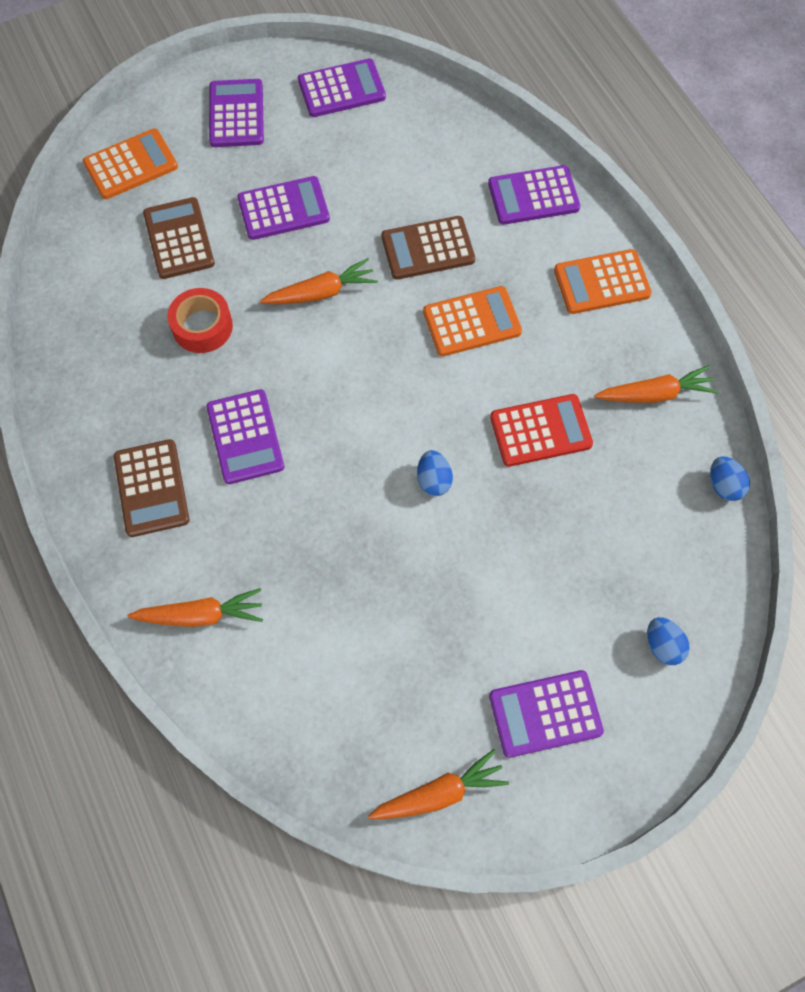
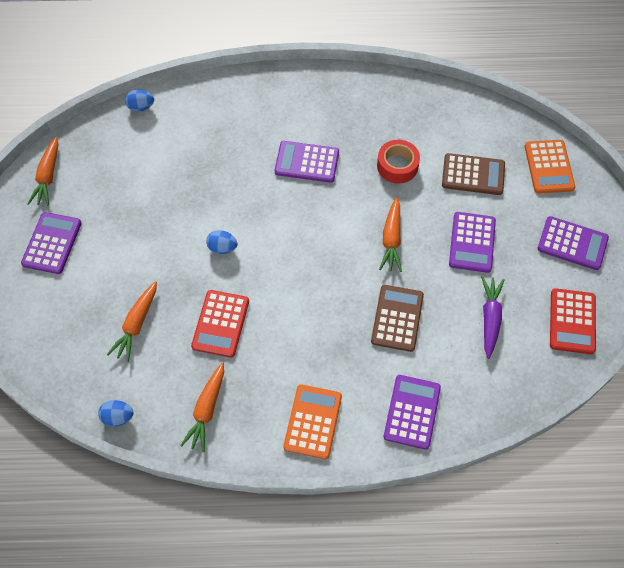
camera: 115 degrees right, 5 degrees down
(151, 488) = (299, 108): brown calculator -> none
(200, 615) = (210, 107): orange carrot -> orange carrot (136, 324)
(341, 89) = (572, 321): purple calculator -> red calculator
(379, 161) = (490, 319): none -> purple carrot
(472, 322) = (323, 320): orange calculator -> none
(663, 646) = (46, 323): blue egg -> blue egg (141, 107)

